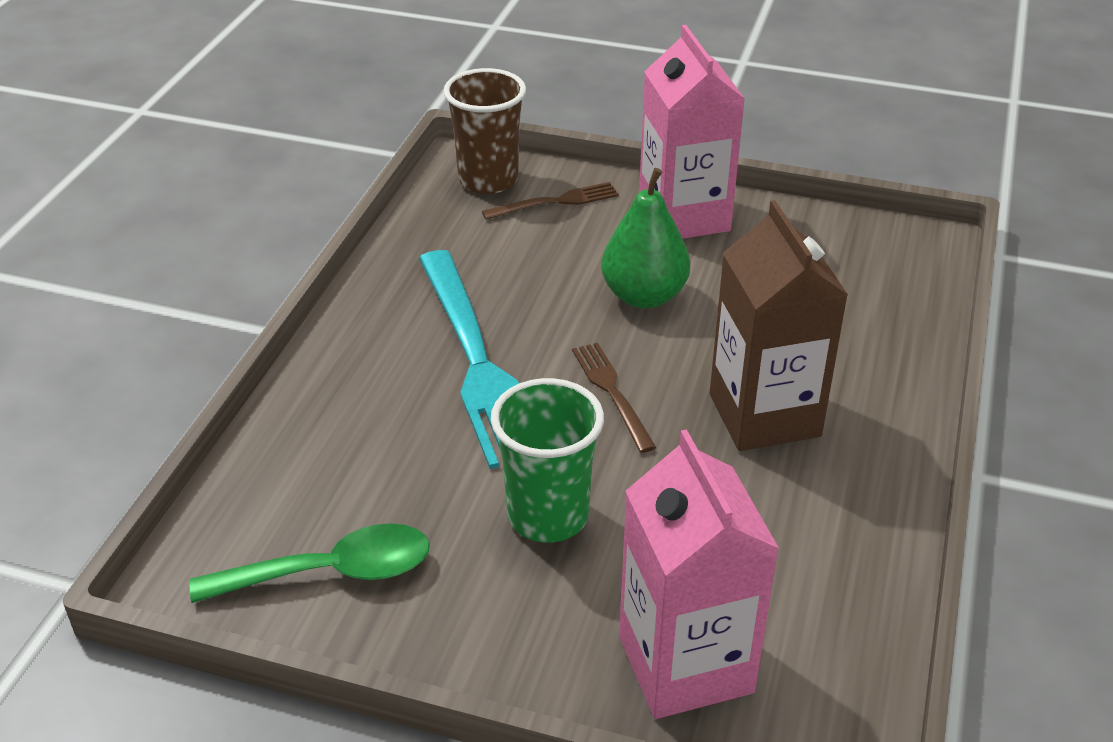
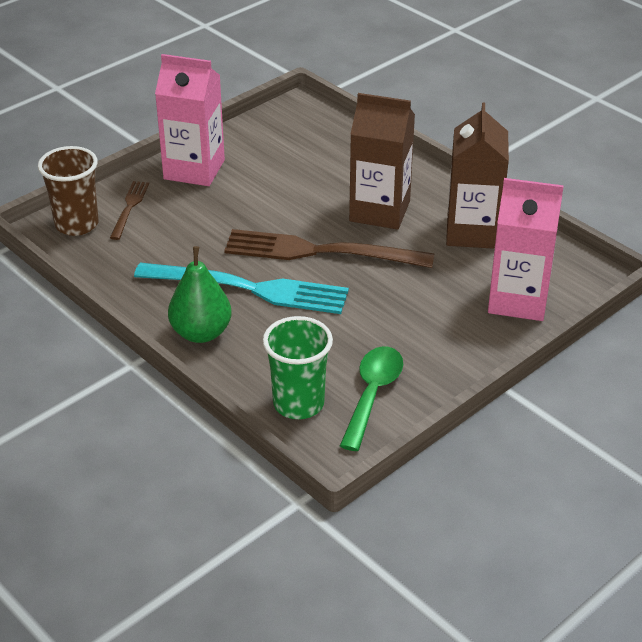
camera: 60 degrees left, 0 degrees up
(548, 516) = (392, 306): green cup -> green cup (298, 404)
(611, 391) = (318, 252): brown fork -> brown fork, size x2.05
(644, 296) = (250, 211): green pear -> green pear (201, 333)
(814, 538) = (472, 232): none -> brown carton

